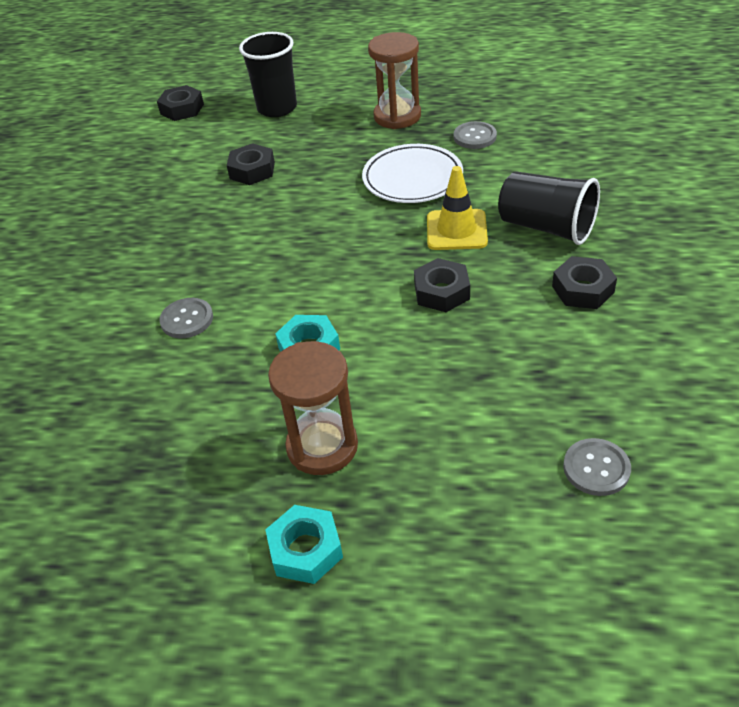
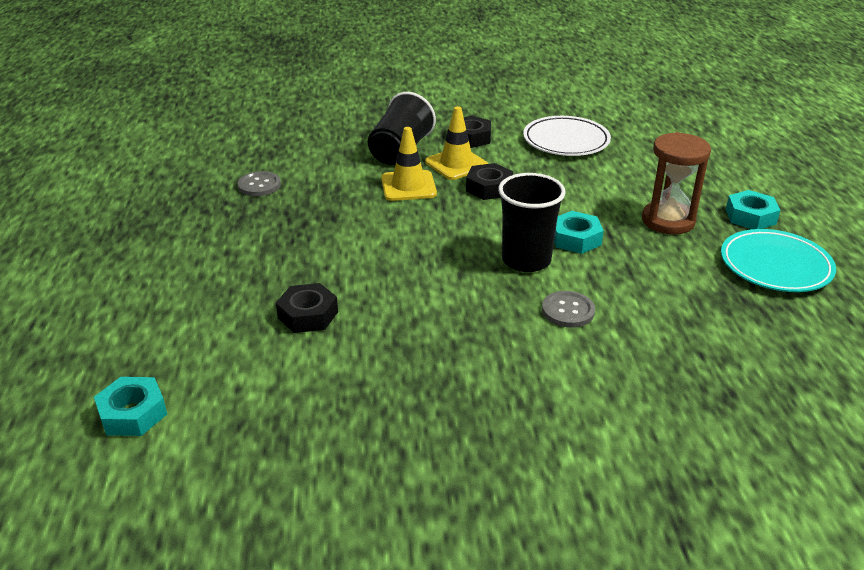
camera: 105 degrees left, 10 degrees down
(182, 109) = (133, 413): black nut -> turquoise nut
(184, 530) = (775, 266): none -> turquoise plate
(277, 108) = (161, 319): black cup -> black cup (526, 260)
(397, 116) = (208, 230): brown hourglass -> none
(412, 178) = (329, 212): white plate -> white plate (566, 141)
(506, 270) = (456, 164): none -> yellow traffic cone
(596, 468) = (627, 133): grey button -> none

